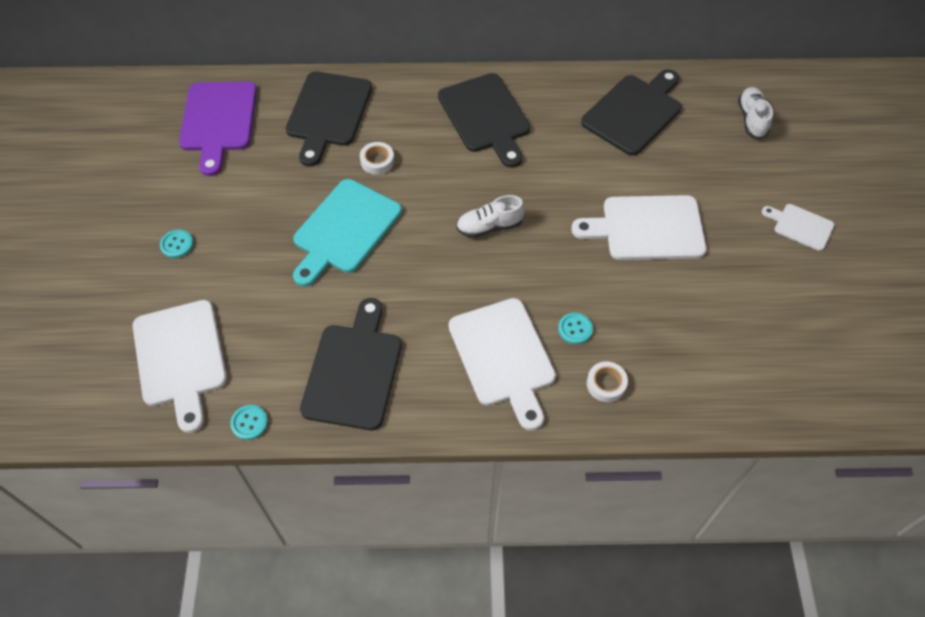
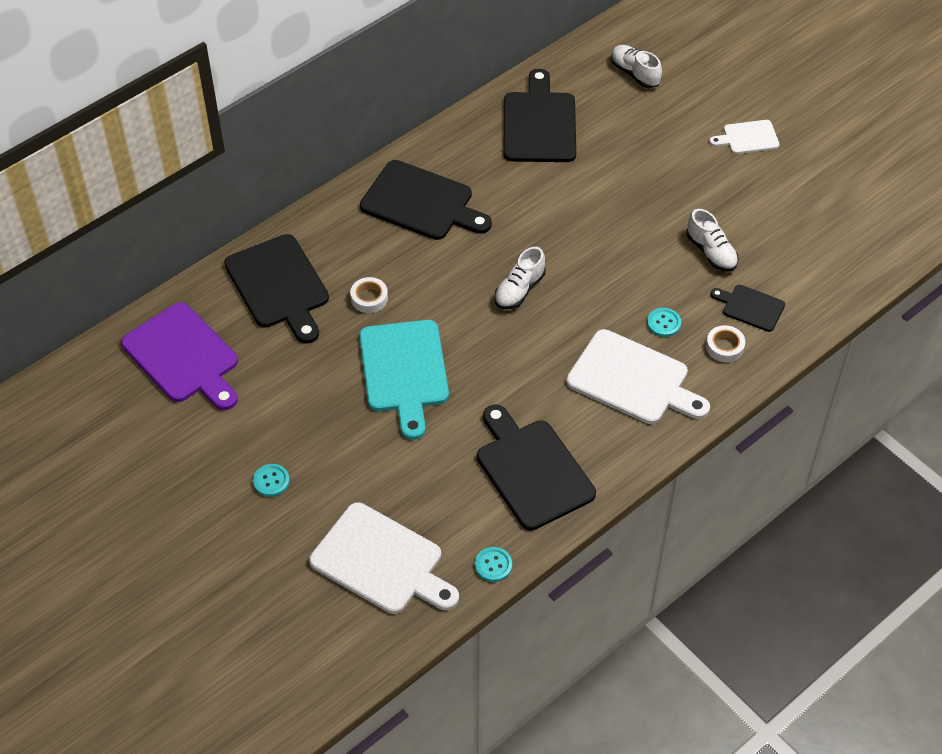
camera: 40 degrees left, 5 degrees down
(647, 228) = (641, 211): white cutting board -> none
(662, 366) = (750, 307): none -> black cutting board
(673, 298) = (711, 252): none -> white shoe

